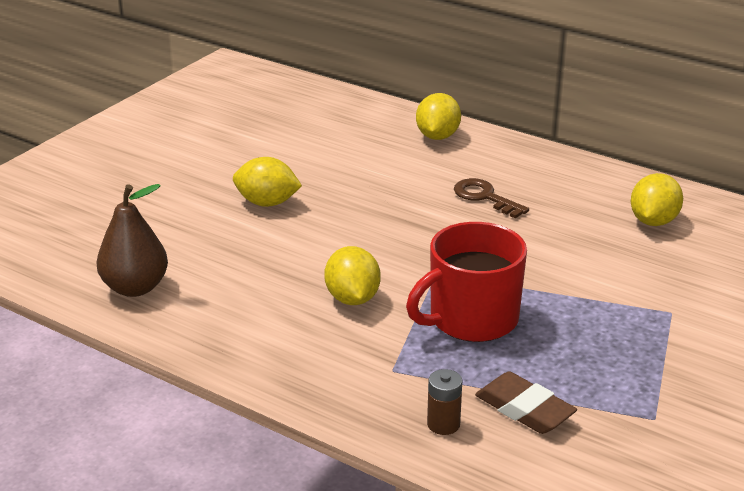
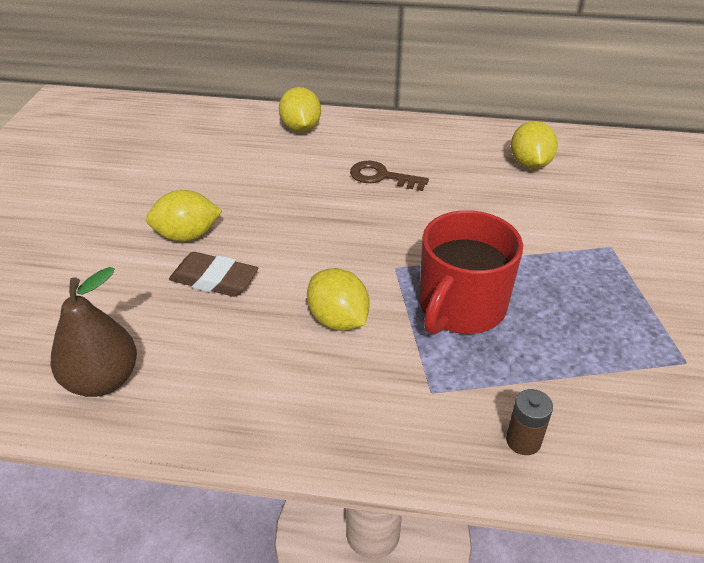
camera: 25 degrees left, 10 degrees up
(524, 409) = (579, 394): brown eraser -> brown eraser (214, 280)

